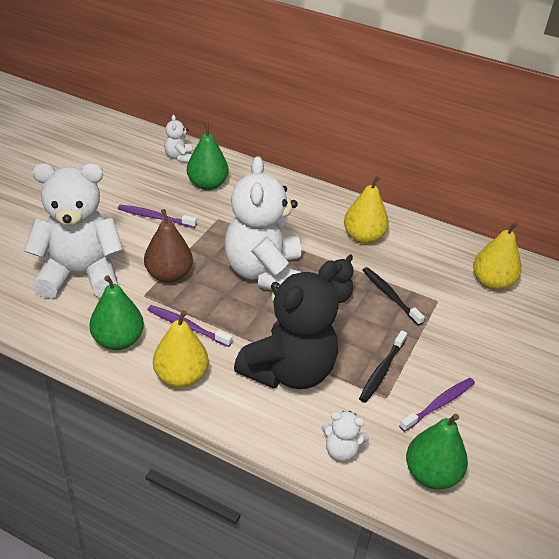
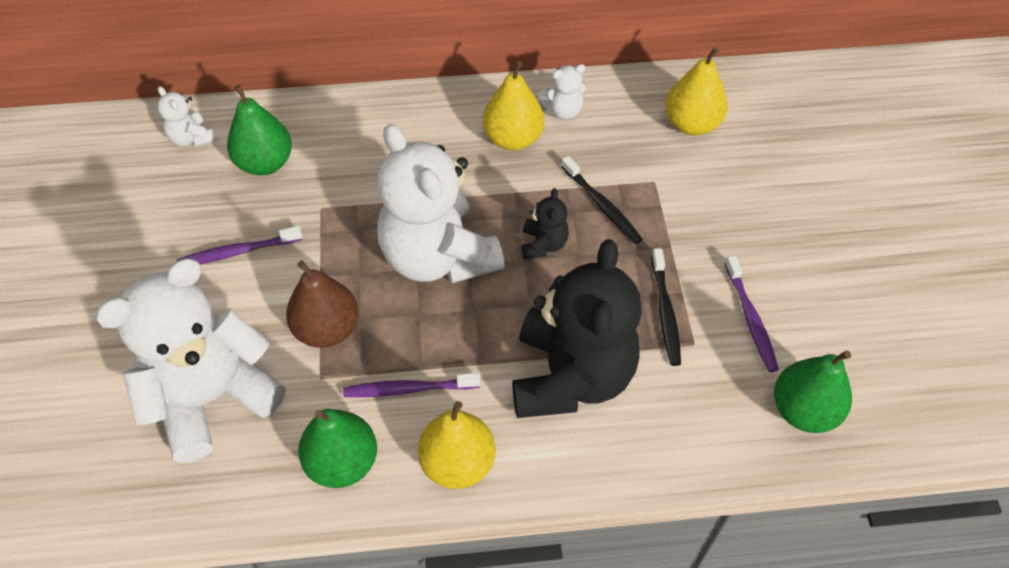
camera: 30 degrees left, 15 degrees up
(341, 450) = (699, 442): white teddy bear -> white teddy bear (563, 111)
(390, 296) = (601, 205): black toothbrush -> black toothbrush turned 150 degrees counterclockwise
(439, 404) = (750, 318): purple toothbrush -> purple toothbrush turned 150 degrees clockwise

